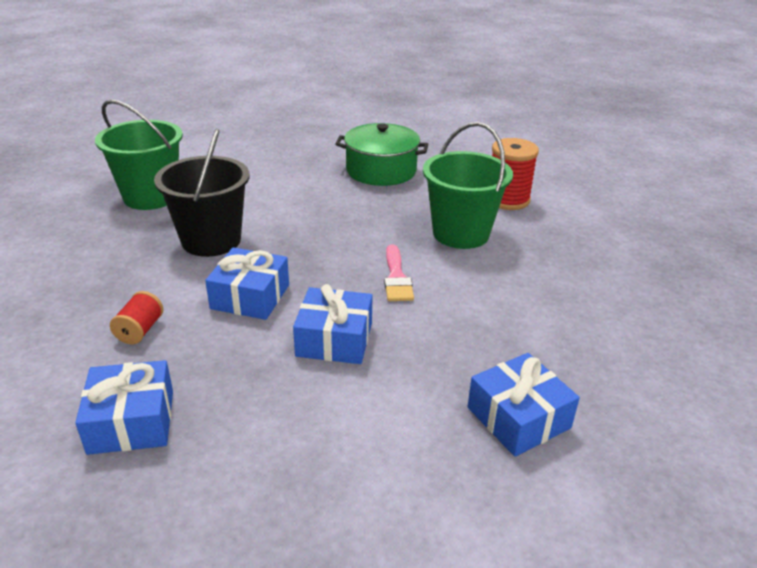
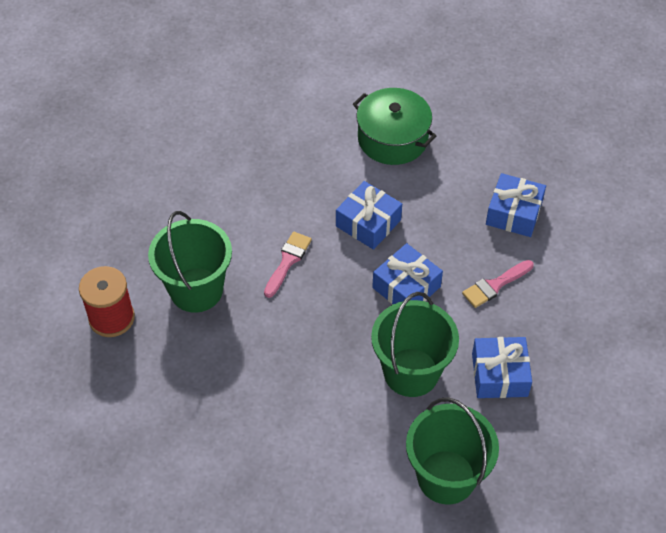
camera: 150 degrees left, 20 degrees up
(140, 330) = (495, 285): red spool -> pink brush
(211, 240) = (411, 372): black bucket -> green bucket
(381, 170) = (188, 425): green pot -> green pot (392, 139)
(518, 418) = (300, 129): blue gift -> blue gift (499, 375)

